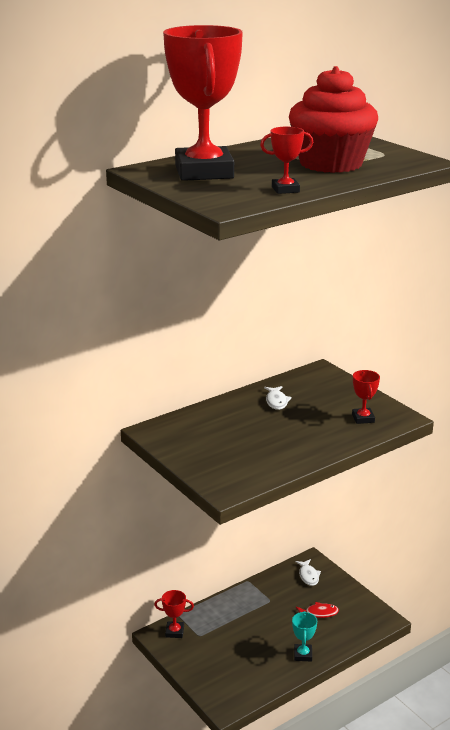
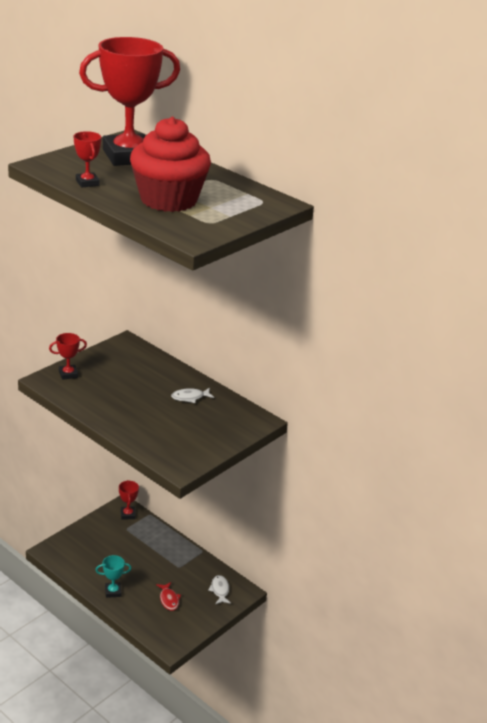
camera: 75 degrees right, 5 degrees up
(308, 576) = (220, 590): white fish -> white fish turned 105 degrees clockwise
(363, 418) = (172, 445): red trophy -> red trophy (68, 374)

